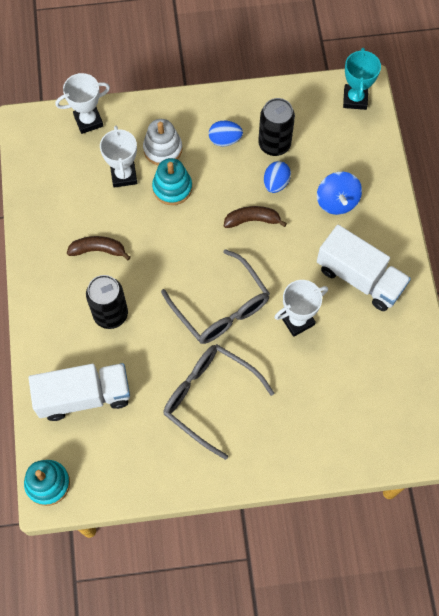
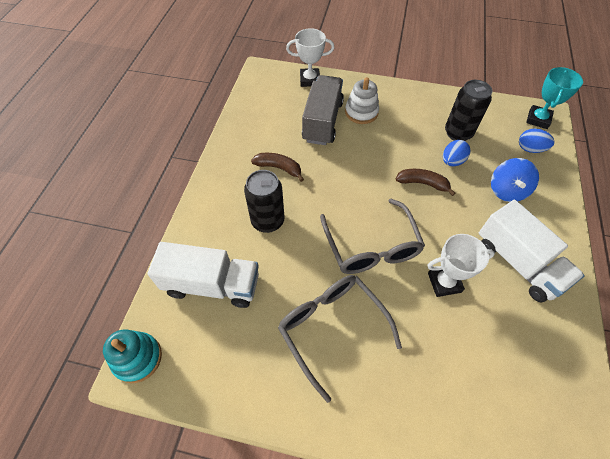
camera: 20 degrees right, 10 degrees down
(124, 175) = (322, 121): white trophy -> grey truck
(172, 188) = (359, 140): turquoise stacking toy -> none
(225, 140) = (415, 119): blue egg -> blue egg (530, 149)

